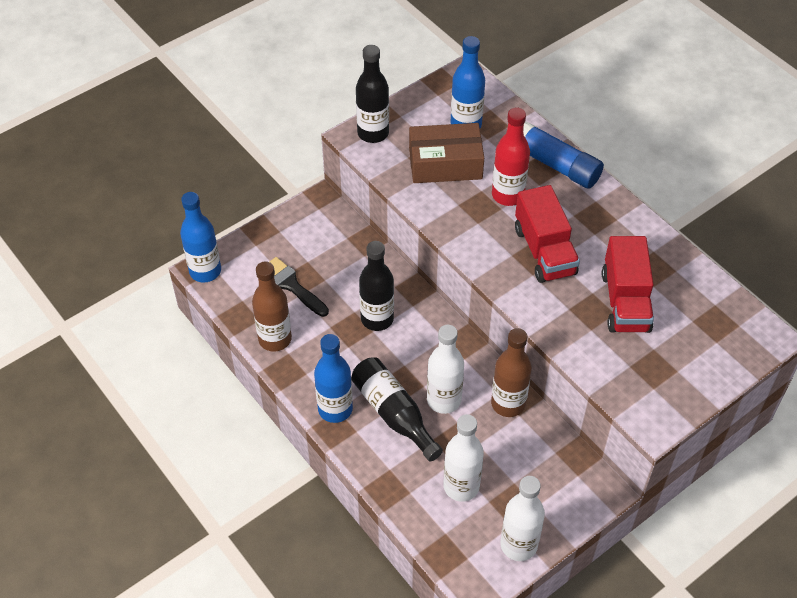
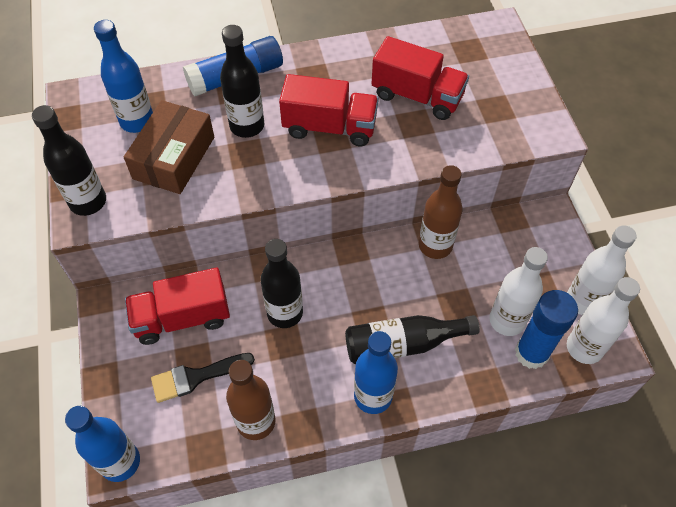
camera: 65 degrees left, 5 degrees up
(336, 254) = (182, 318): none -> red truck
(438, 516) = (531, 353): none -> blue glue stick
(444, 400) = (407, 295): white bottle -> white bottle (584, 348)
(508, 195) = (247, 126): red bottle -> black bottle

